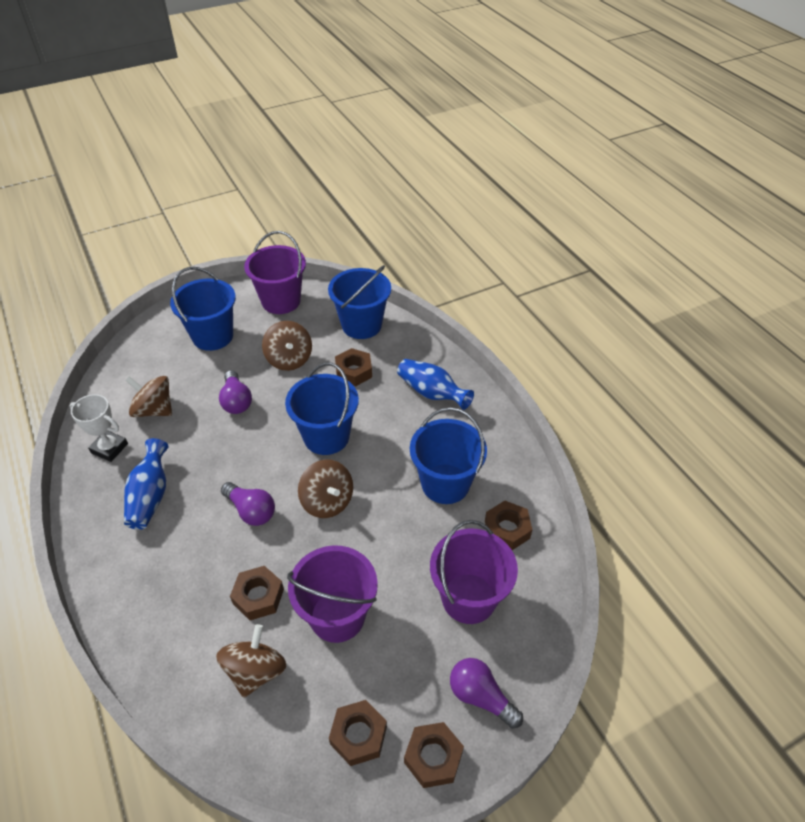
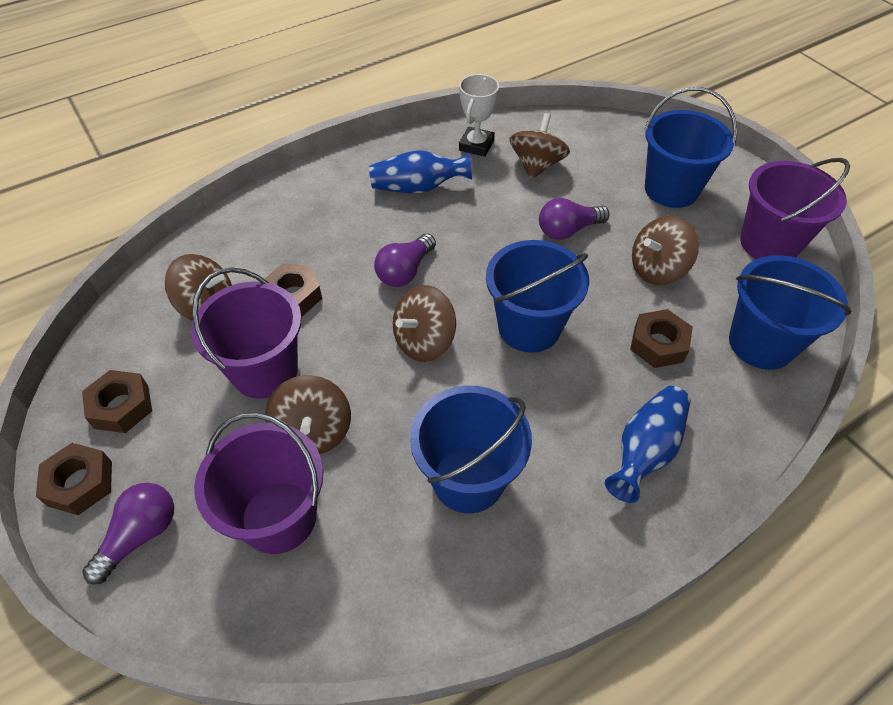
camera: 85 degrees right, 5 degrees up
(400, 577) = (313, 432): none -> brown spinning top
(507, 529) = (392, 570): brown nut -> none

